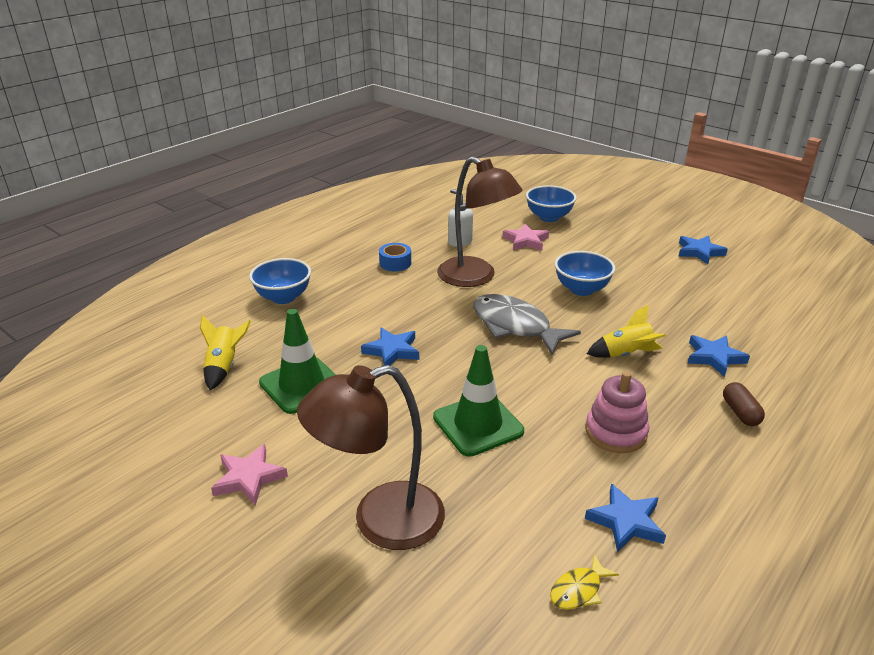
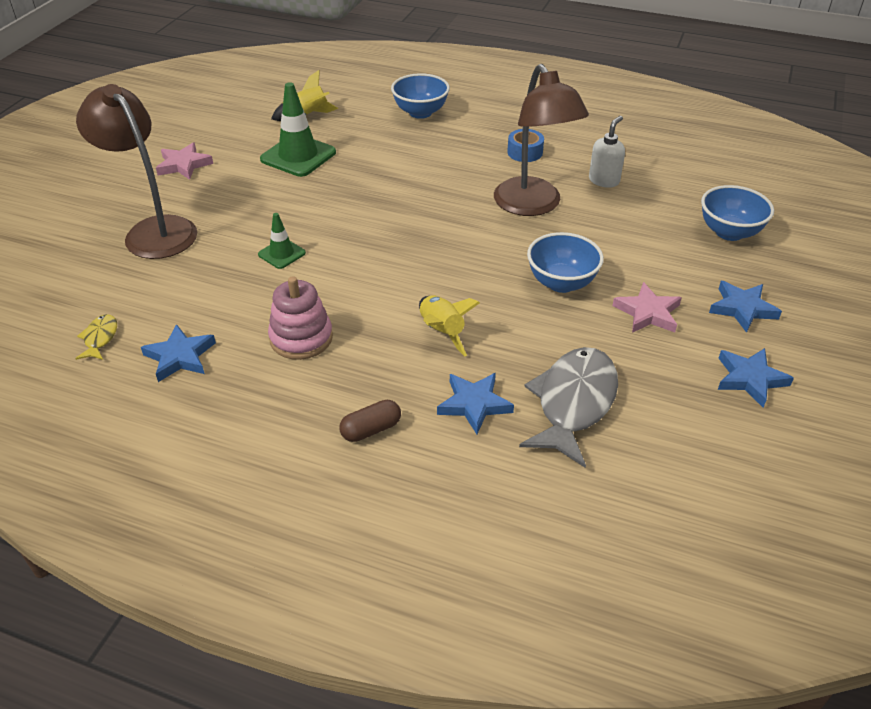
camera: 70 degrees right, 10 degrees up
(392, 351) = (368, 186): blue star -> blue star (742, 308)
(475, 277) = (533, 206): brown lamp -> brown lamp turned 45 degrees counterclockwise
(478, 424) = (281, 254): green traffic cone -> green traffic cone, size x0.54
(515, 326) = (452, 248): grey fish -> grey fish (573, 403)
(526, 241) = (647, 225): pink star -> pink star (648, 313)
(578, 590) = (100, 338): yellow fish -> yellow fish turned 60 degrees clockwise

